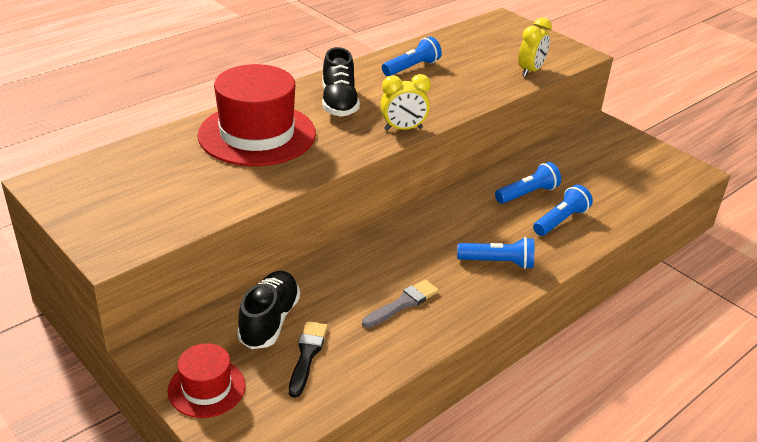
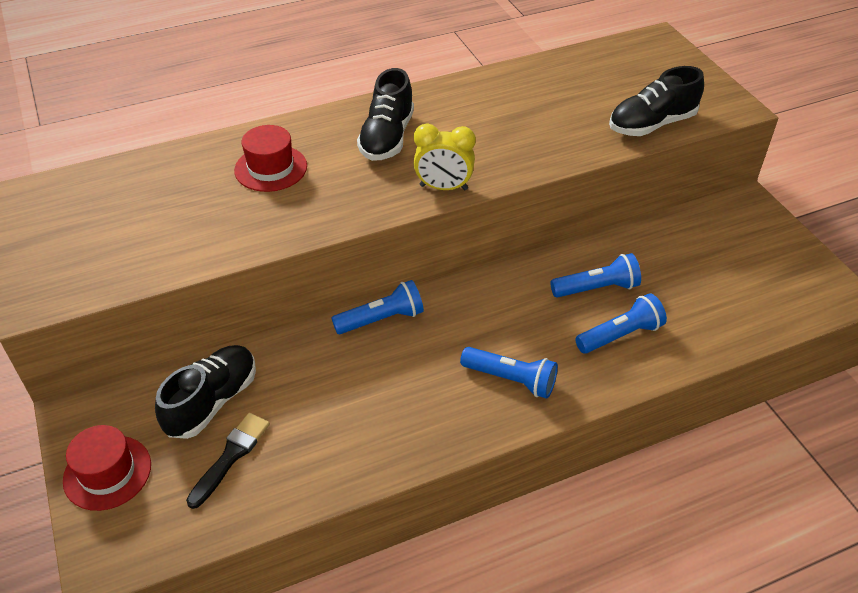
camera: 20 degrees right, 10 degrees up
(257, 134) = (271, 168): red hat -> red hat, size x0.52
(403, 303) = (370, 412): grey brush -> none
(412, 68) = (501, 99): blue flashlight -> blue flashlight (381, 319)
(530, 71) = (651, 124): yellow clock -> black shoe

